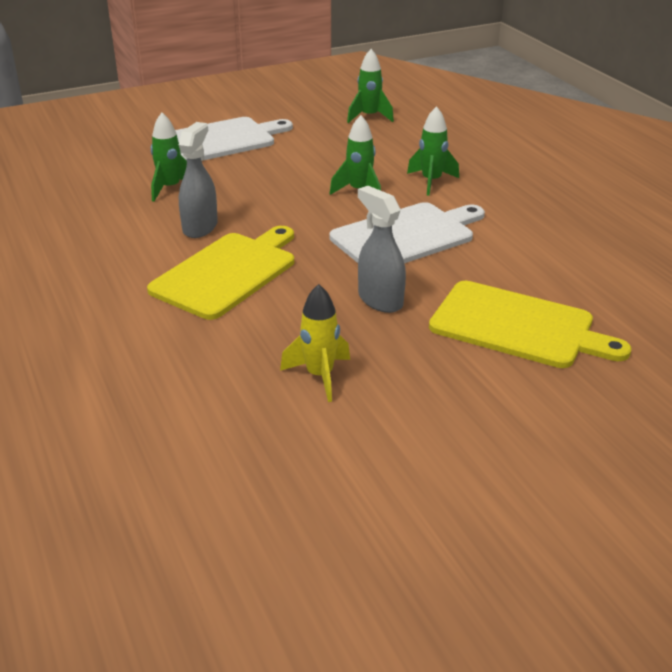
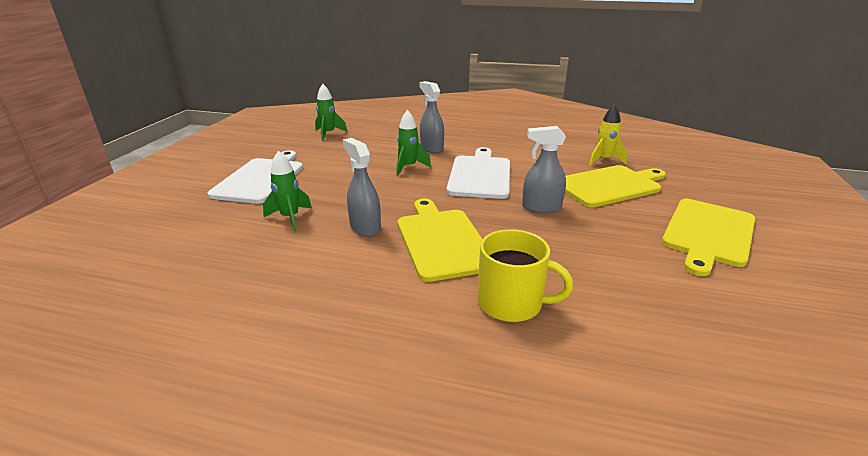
camera: 50 degrees left, 5 degrees down
(162, 347) = (511, 303): none -> yellow mug
(319, 376) = (608, 257): yellow rocket -> yellow rocket (603, 160)
(431, 182) = (431, 148): green rocket -> grey spray bottle
(480, 433) = (708, 233): none -> yellow cutting board

